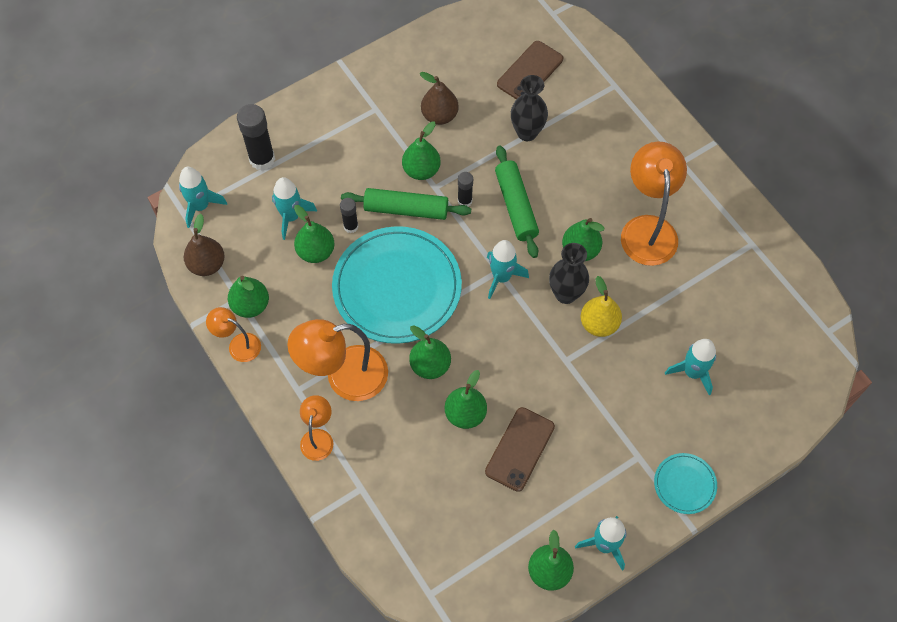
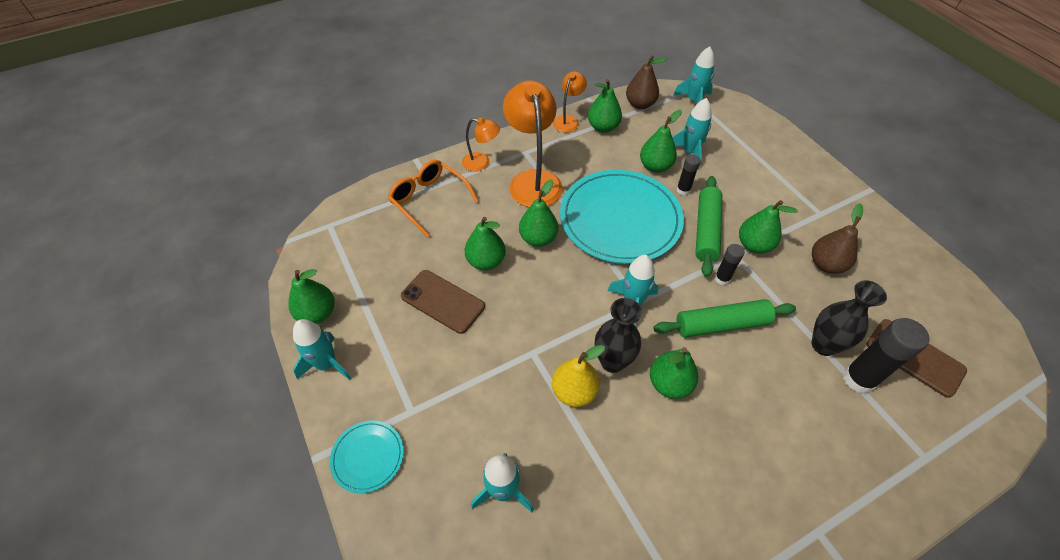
camera: 95 degrees right, 10 degrees down
(262, 159) = (746, 135): black glue stick -> black glue stick (858, 379)
(382, 488) = (429, 200): none -> orange glasses
(647, 229) = (705, 467): orange lamp -> none

